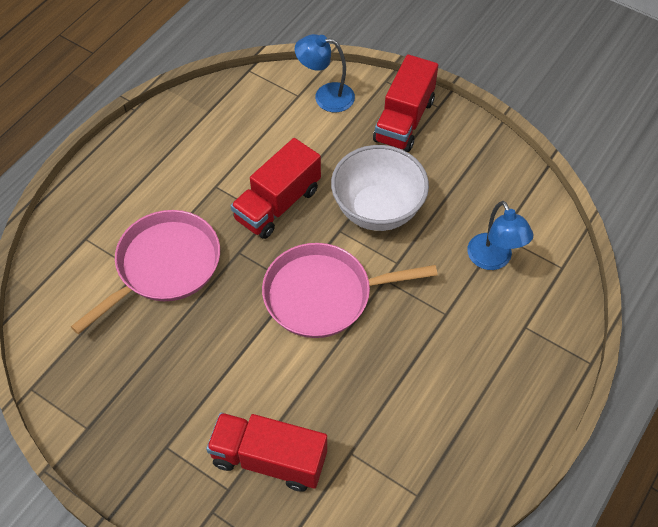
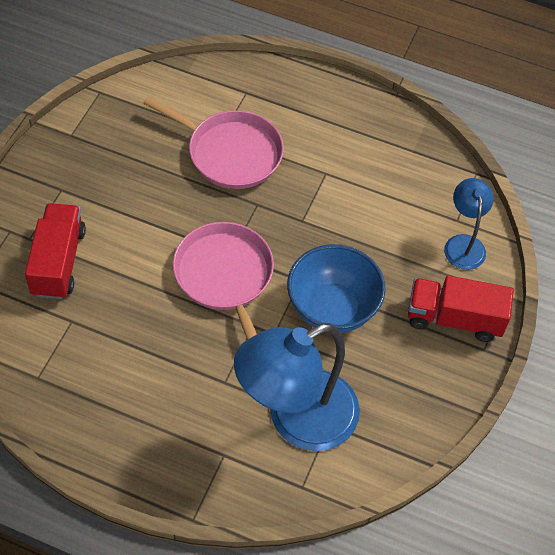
camera: 75 degrees right, 0 degrees up
(277, 204) = (318, 225): red truck -> none
(377, 210) = (332, 309): white bowl -> blue bowl
(493, 260) = (296, 419): blue lamp -> blue lamp, size x1.95

